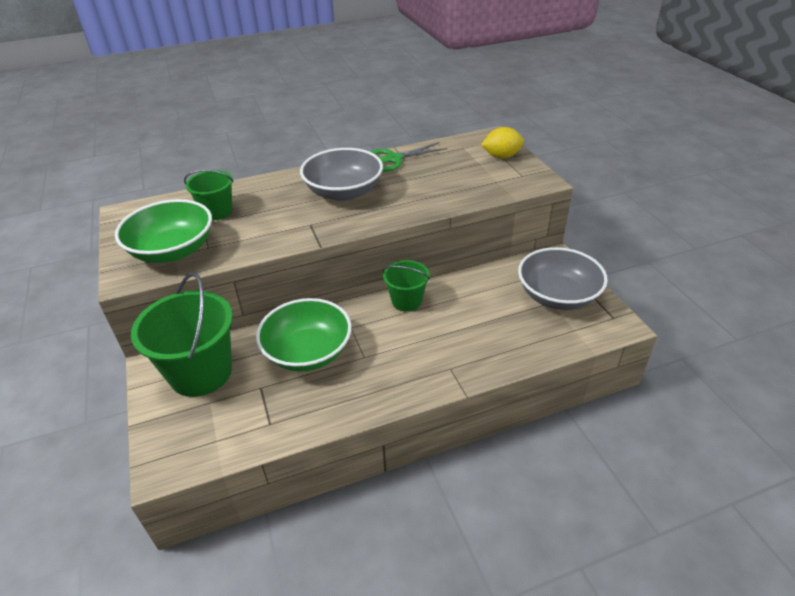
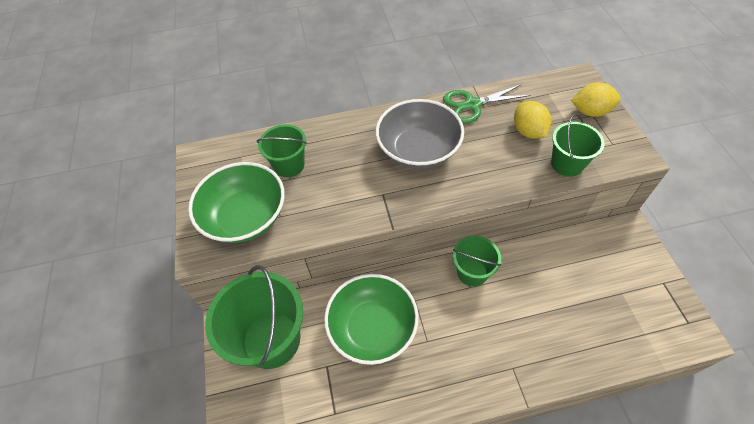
camera: 10 degrees right, 15 degrees up
(446, 173) = (528, 131): none -> yellow lemon
(482, 191) = (567, 164): none -> green bucket
(557, 296) = (630, 285): grey bowl -> none

